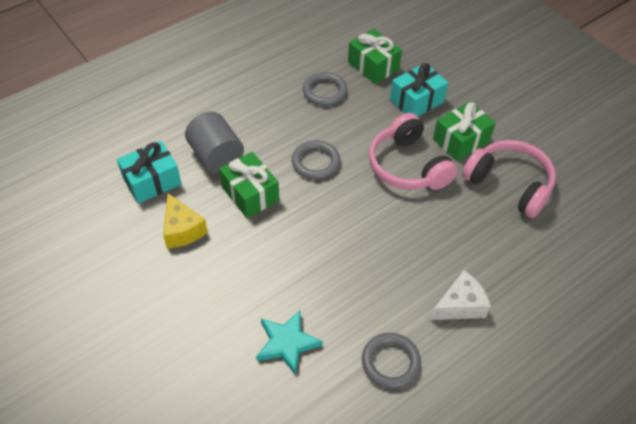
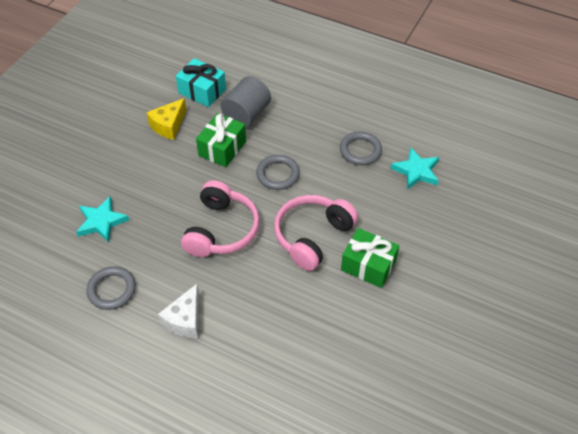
camera: 65 degrees right, 0 degrees up
(373, 66) = (416, 171): green gift -> turquoise star
(416, 101) = (395, 217): turquoise gift -> none
(460, 305) = (185, 320): white cheese -> white cheese turned 75 degrees clockwise
(509, 184) = (338, 319): pink headphones -> pink headphones (221, 230)

